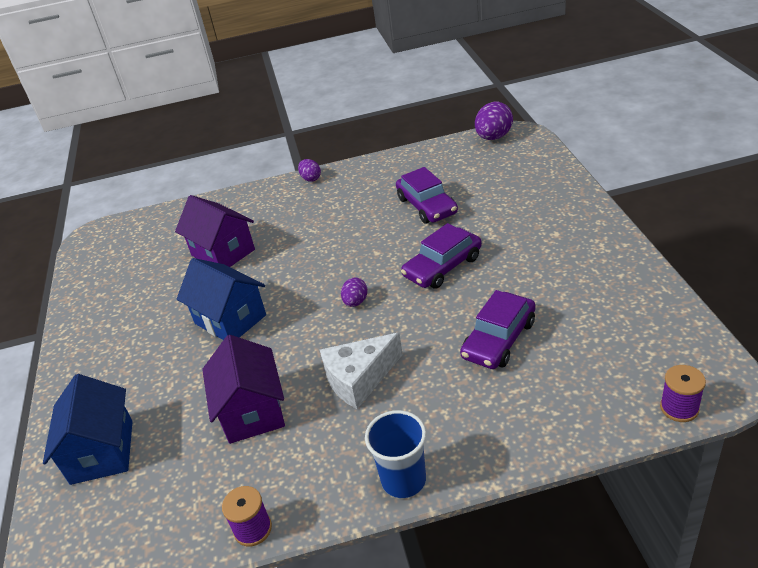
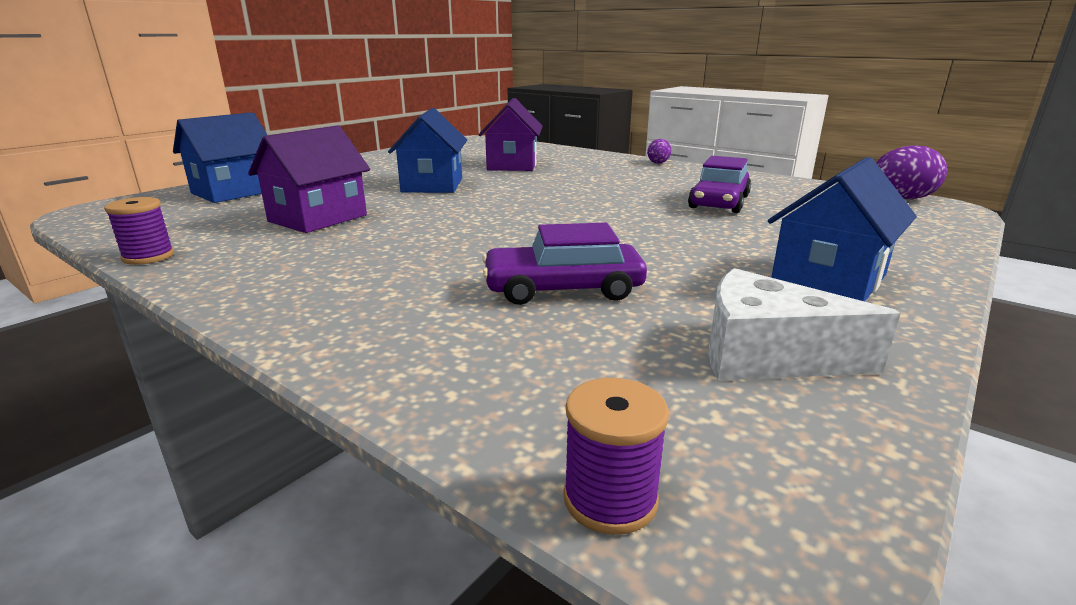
camera: 45 degrees right, 15 degrees down
(355, 302) = (520, 214): purple egg -> none
(359, 379) = (405, 242): white cheese -> white cheese (766, 355)
(403, 480) = (252, 302): blue cup -> none
(442, 266) = (639, 231): purple car -> none
(567, 241) = (828, 279): none -> blue house

